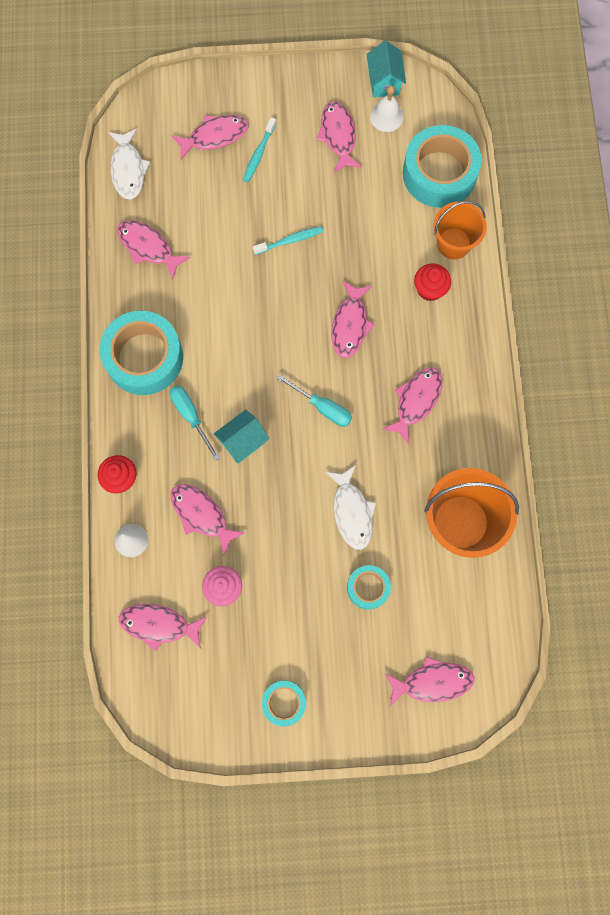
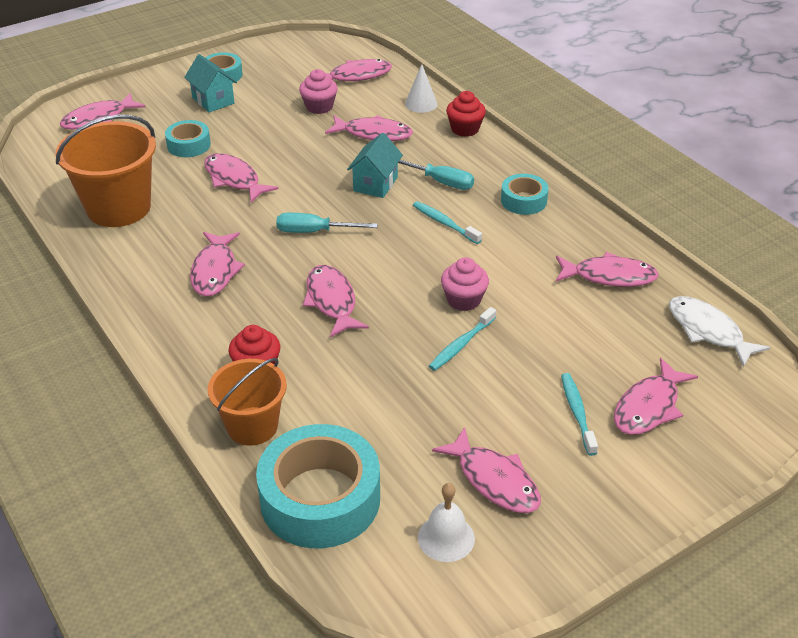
camera: 150 degrees right, 35 degrees down
(144, 357) = (523, 200): turquoise tape -> turquoise tape, size x0.52
(221, 364) = (444, 223): none -> turquoise toothbrush
(261, 278) = (463, 300): none -> pink cupcake
(351, 512) = (234, 179): white fish -> pink fish
(384, 82) = (485, 586): turquoise house -> turquoise house (213, 100)

